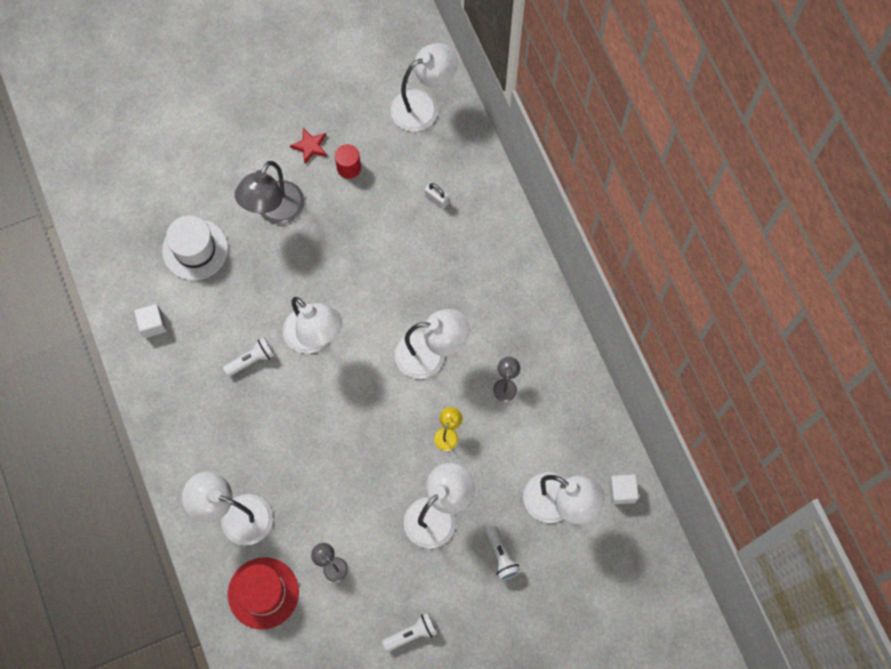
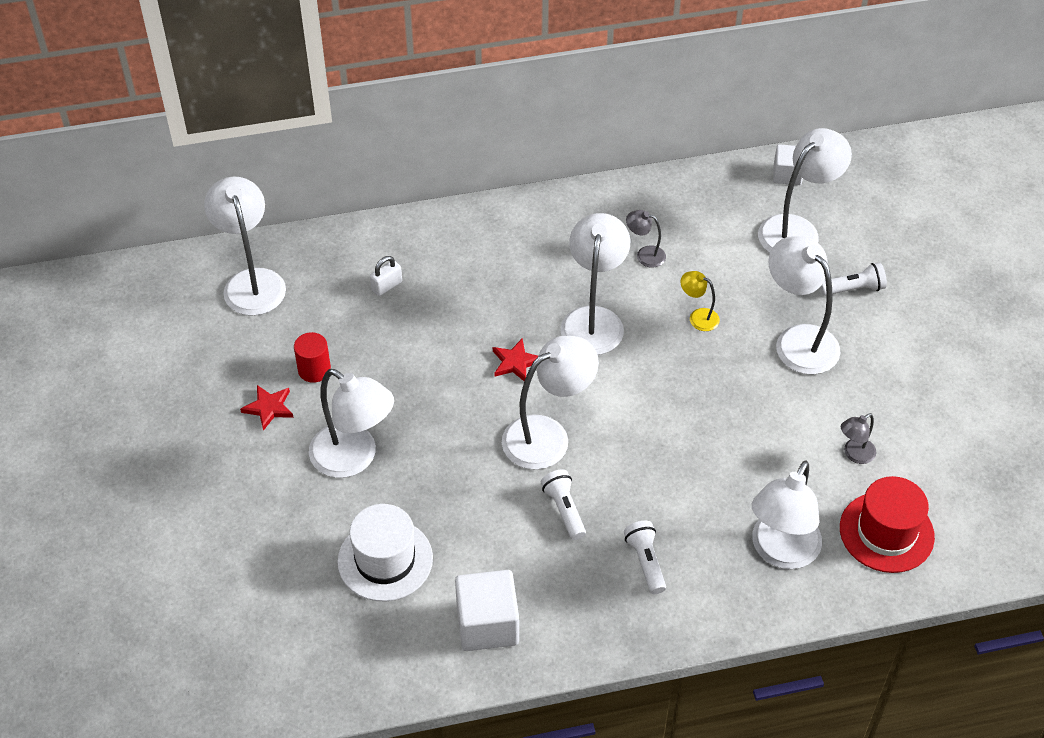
camera: 80 degrees left, 20 degrees down
(153, 324) = (487, 624): white cube -> white cube, size x1.63
(275, 211) = (354, 458): grey lamp -> white lamp
(379, 304) = (515, 362): none -> red star
(412, 634) = (943, 384): white flashlight -> white flashlight (645, 562)

